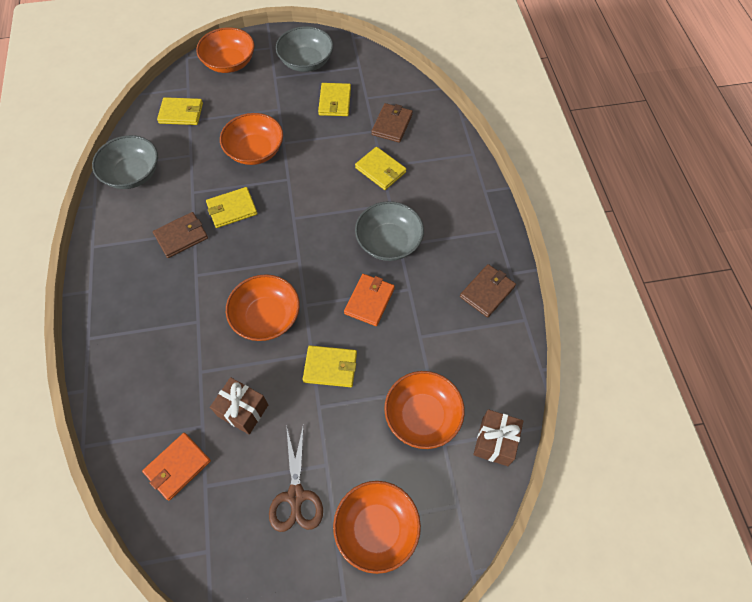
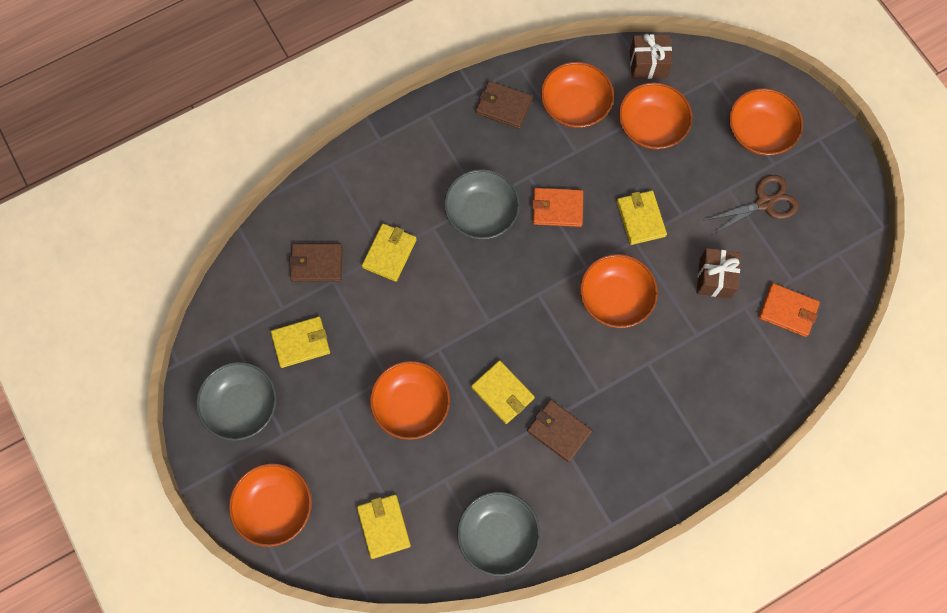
camera: 110 degrees left, 10 degrees up
(468, 353) = (575, 105): none -> orange bowl

